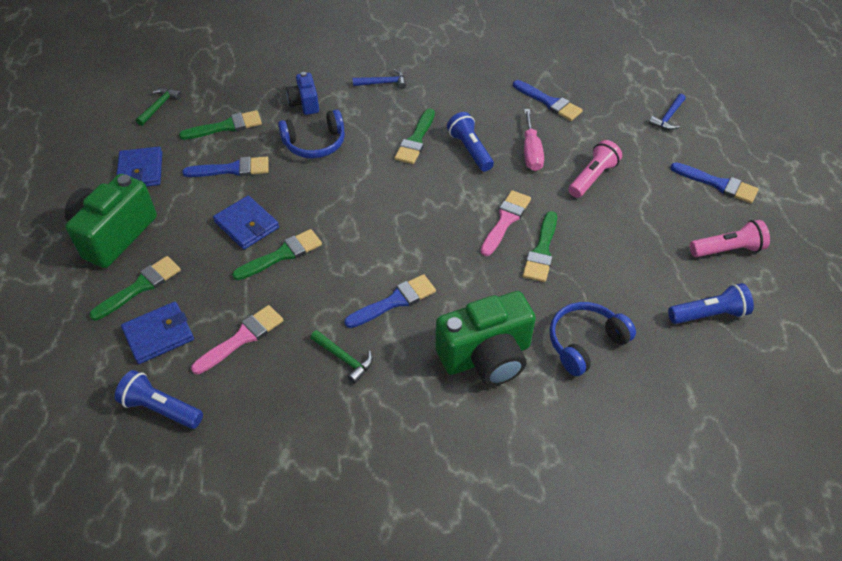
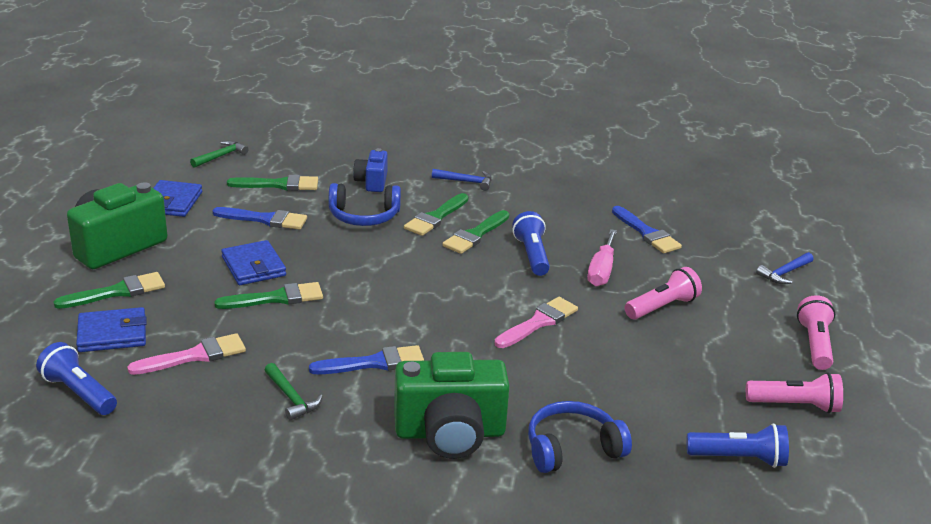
camera: 15 degrees right, 20 degrees down
(541, 251) = (566, 357): green brush -> green brush (436, 217)
(718, 184) = (815, 344): blue brush -> pink flashlight

